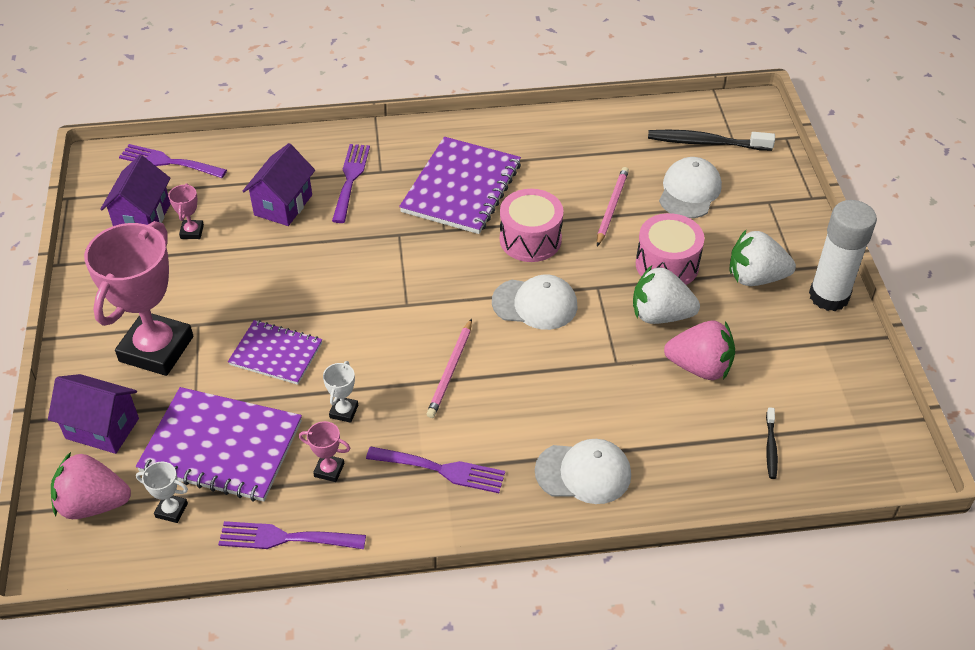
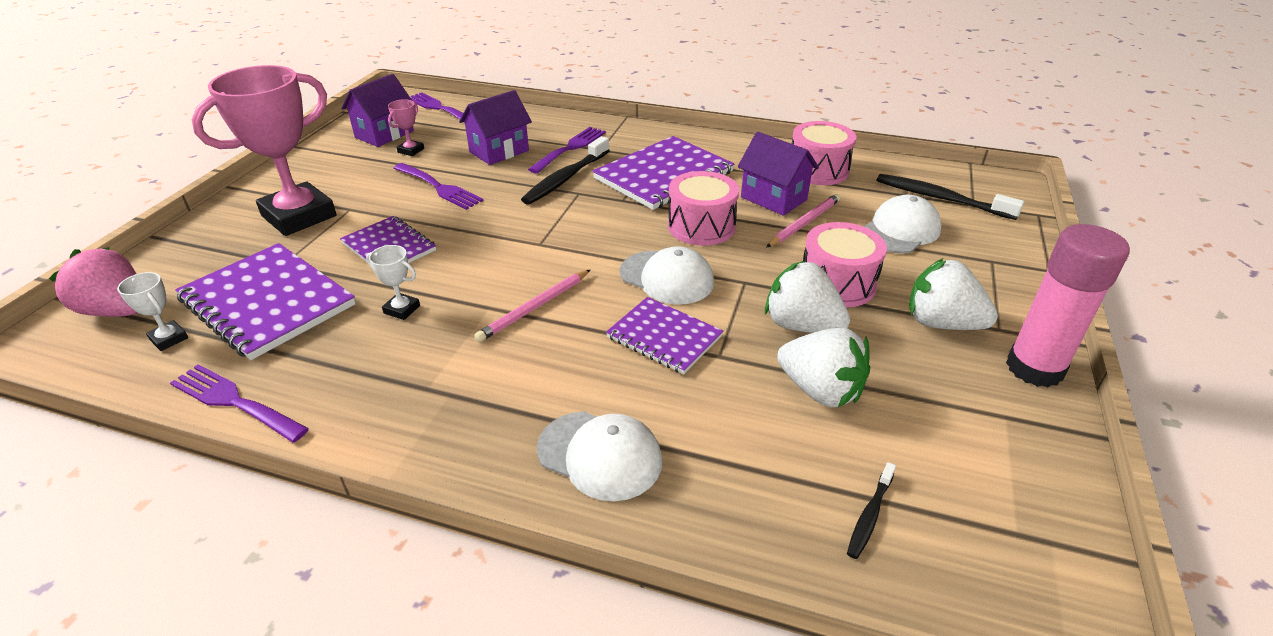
camera: 25 degrees right, 10 degrees down
(102, 428) = (193, 257): purple house -> purple house (773, 198)
(329, 470) = (338, 355): pink trophy -> none
(344, 411) = (402, 309): white trophy -> white trophy turned 75 degrees clockwise
(374, 220) = (566, 178): none -> black toothbrush
(442, 469) = (446, 394): purple fork -> purple fork (439, 187)
(567, 361) = (664, 337): none -> purple notebook
(592, 139) = (818, 170): none -> pink drum
(700, 367) = (820, 390): pink strawberry -> white strawberry
(829, 296) = (1034, 368): white glue stick -> pink glue stick

